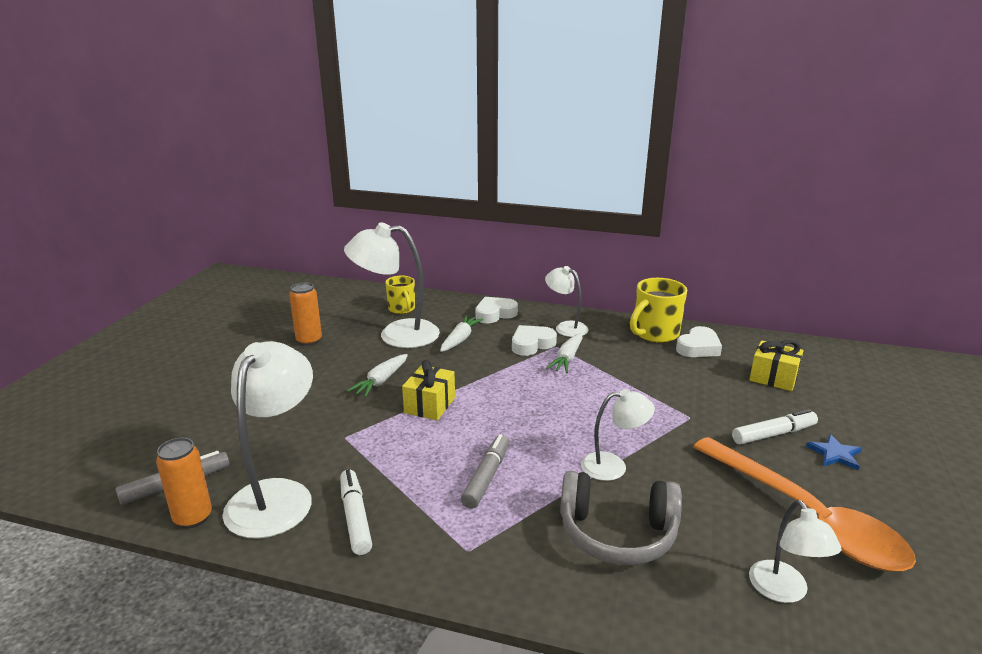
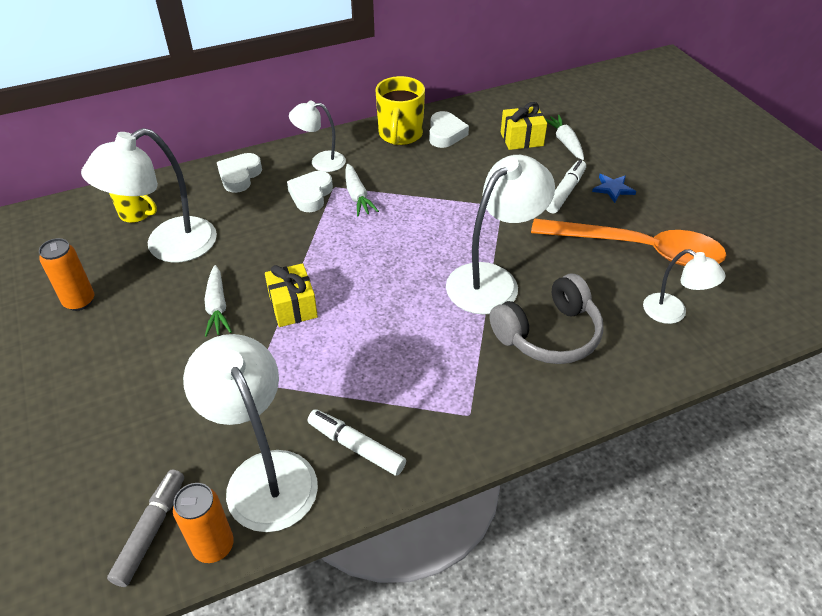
camera: 40 degrees left, 20 degrees up
(460, 339) = (239, 221): white carrot -> white carrot (565, 142)
(486, 477) = (415, 346): grey marker -> none
(613, 466) = (492, 280): white lamp -> white lamp, size x1.77

